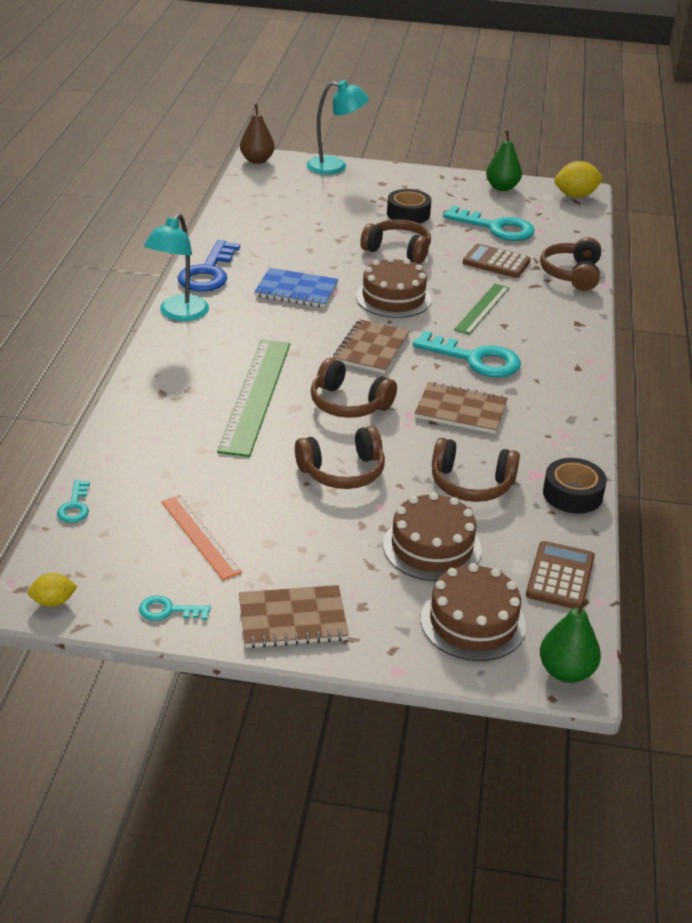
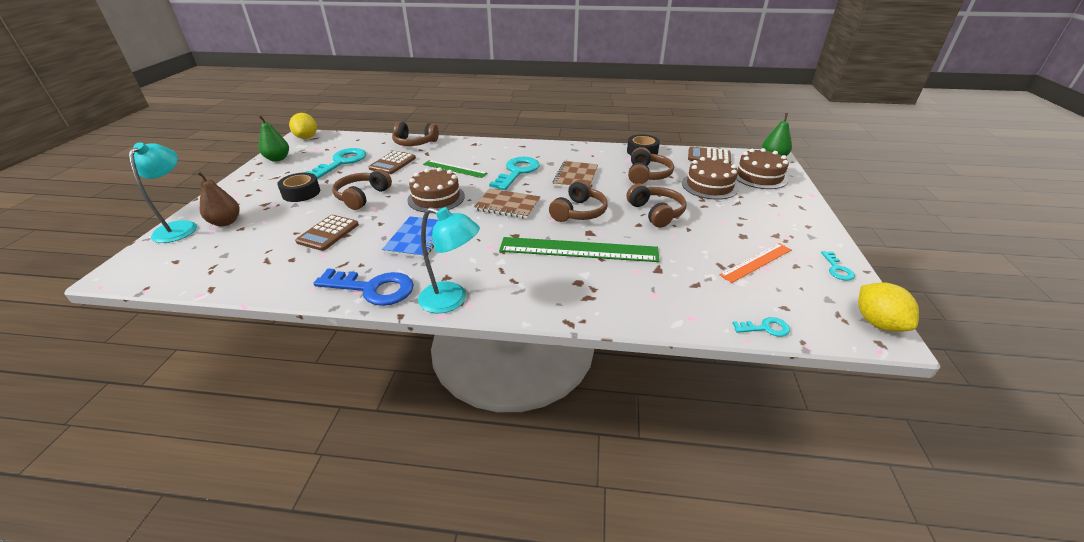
camera: 90 degrees left, 0 degrees up
(53, 602) = (877, 323): yellow lemon -> yellow lemon, size x1.71
(257, 160) = (121, 274): brown pear -> brown pear (226, 222)
(292, 619) = (803, 224): brown notebook -> none
(314, 240) = (328, 233): none -> brown calculator

